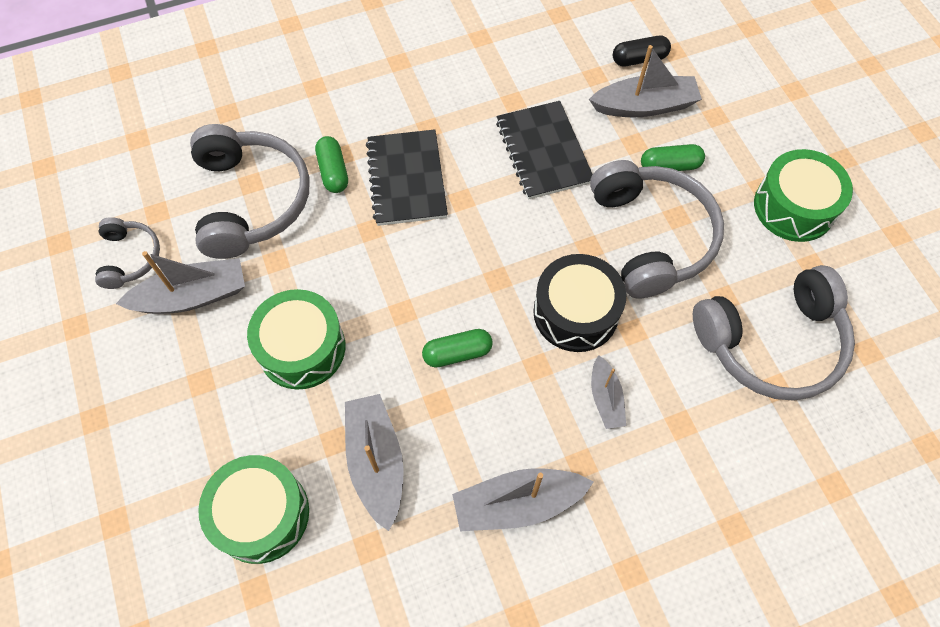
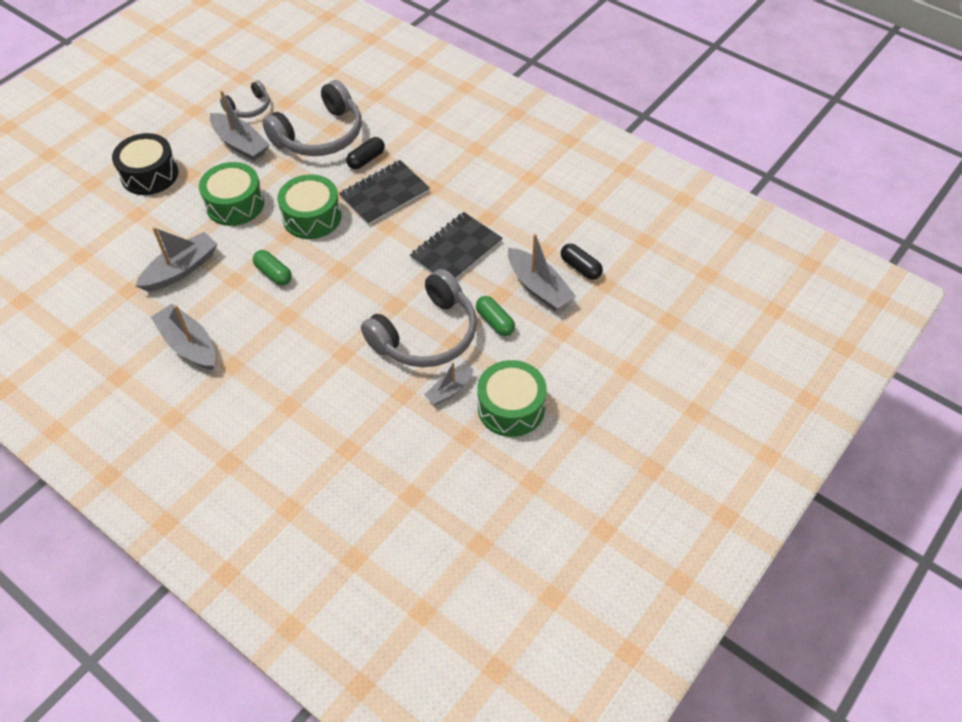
camera: 60 degrees right, 10 degrees down
(261, 514) = (125, 237): green drum -> green drum (312, 217)
(333, 171) = (366, 159): green capsule -> black capsule
(576, 312) = (339, 318): black drum -> black drum (149, 174)
(605, 398) = (285, 359): grey boat -> grey boat (449, 391)
(771, 343) = (382, 434): grey headphones -> none

